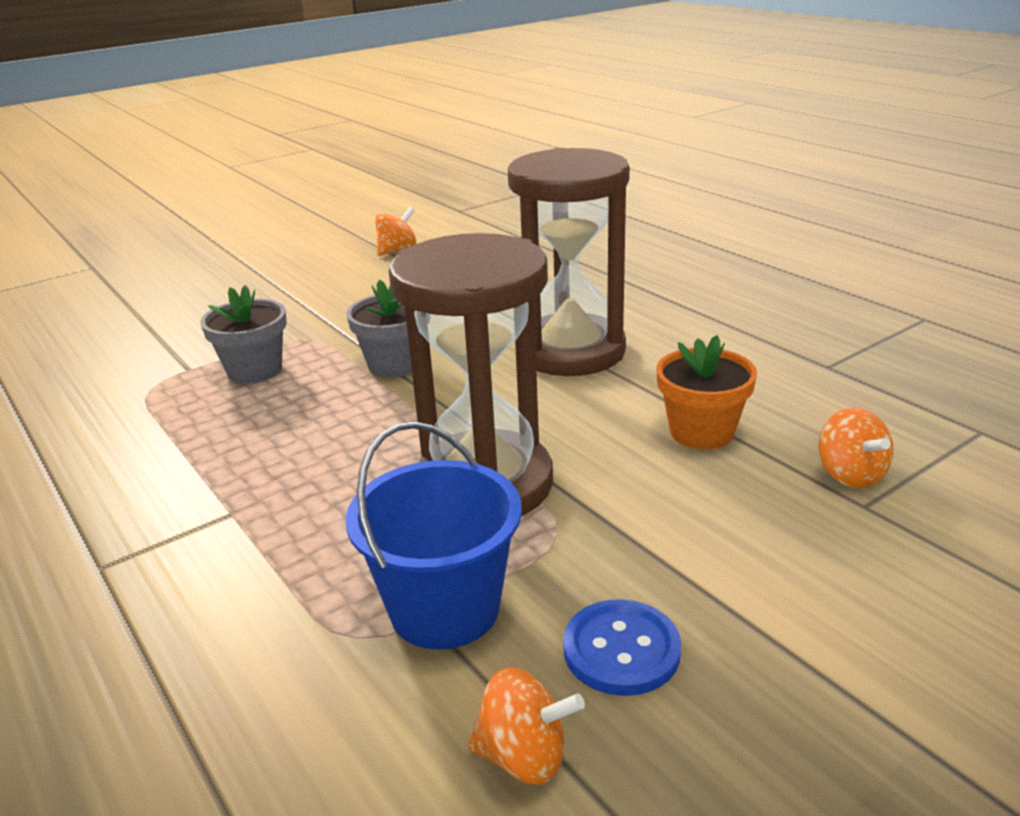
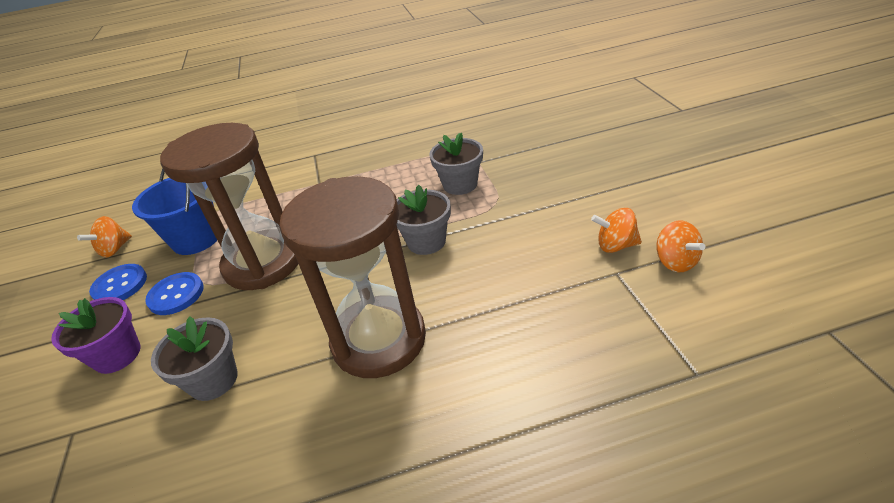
camera: 115 degrees right, 10 degrees up
(599, 547) = (176, 295): none -> blue button
(701, 432) = (213, 380): orange flower pot -> grey flower pot
(744, 541) = (117, 355): none -> purple flower pot
(850, 474) = (96, 445): orange spinning top -> orange spinning top (615, 245)

